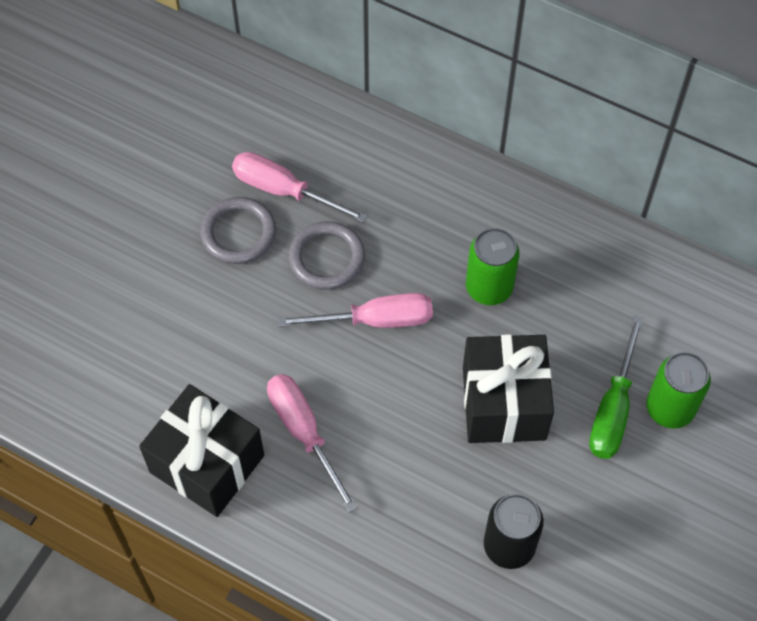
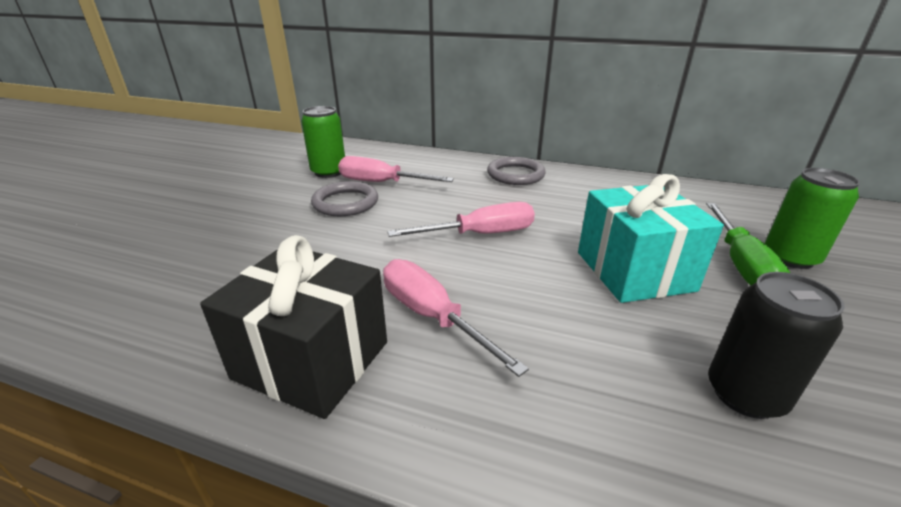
camera: 10 degrees left, 30 degrees down
(327, 258) = (425, 208): grey ring -> grey ring (515, 174)
(489, 287) = (569, 210): green can -> green can (329, 172)
(503, 403) = (634, 271): black gift -> turquoise gift

